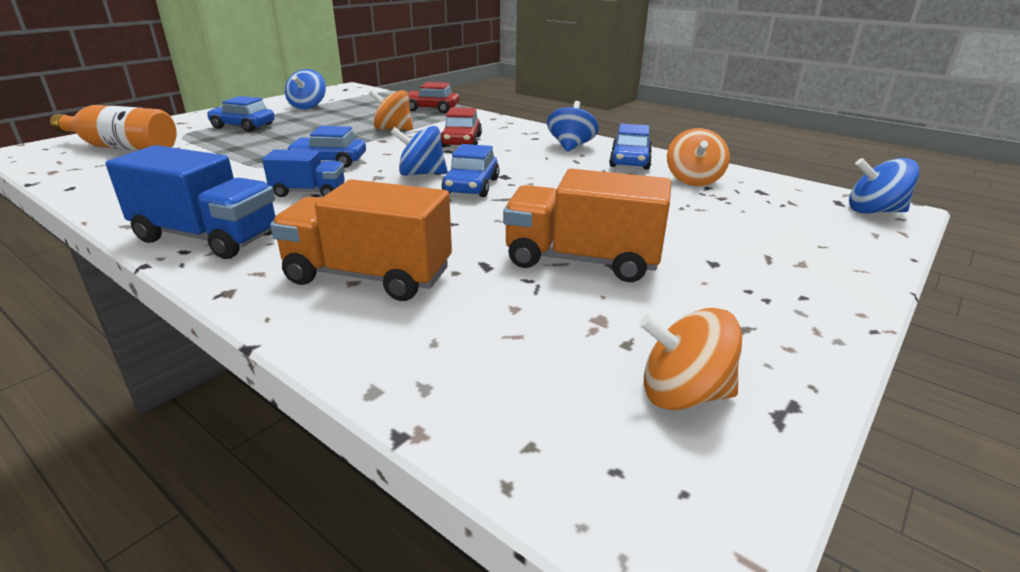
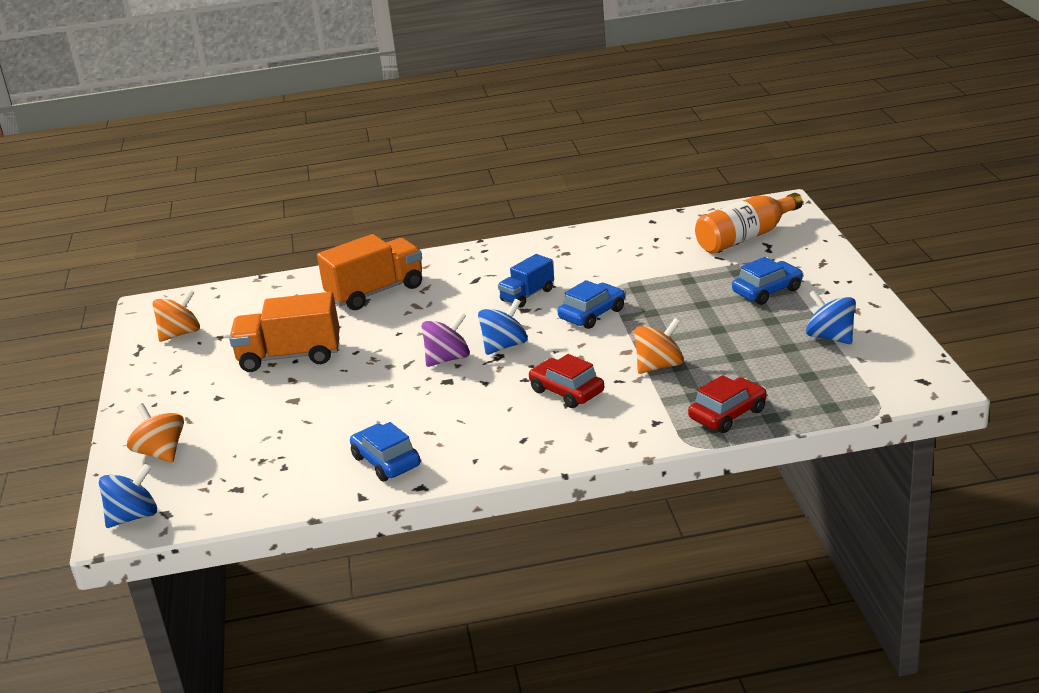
camera: 135 degrees right, 0 degrees up
(207, 237) = (493, 257): blue truck -> none
(471, 186) = (448, 359): blue car -> purple spinning top
(571, 147) = (467, 448): blue spinning top -> none
(582, 260) = (290, 356): orange truck -> orange truck turned 150 degrees counterclockwise
(693, 180) = (303, 469): orange spinning top -> orange spinning top (161, 453)

